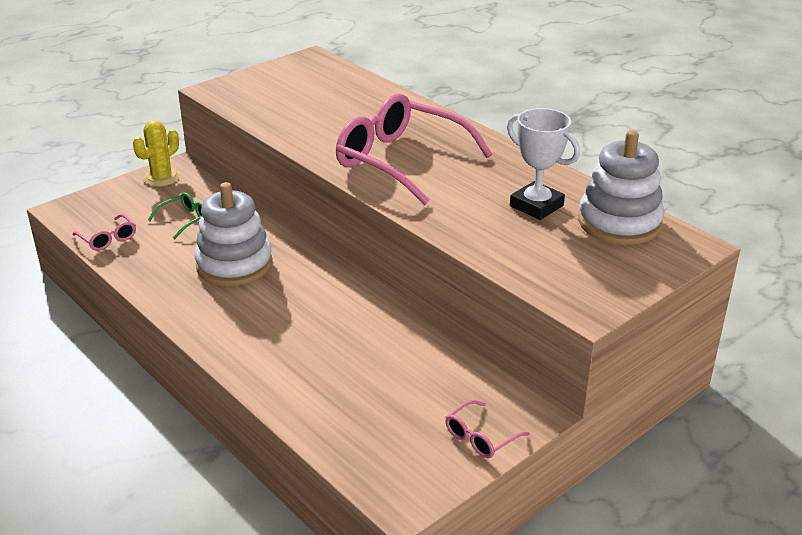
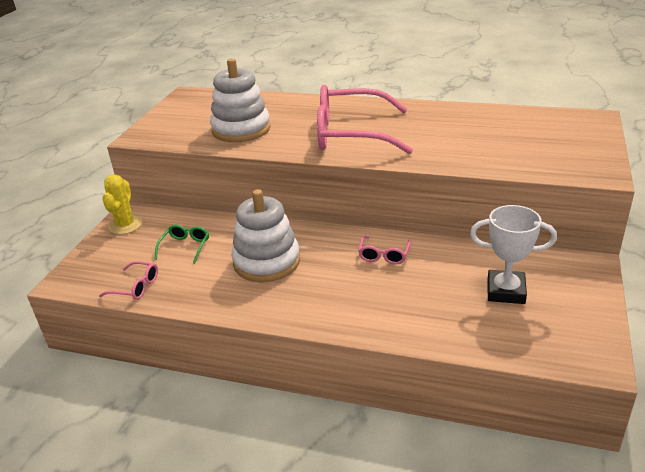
camera: 30 degrees left, 0 degrees up
(481, 437) = (583, 295): pink glasses -> pink glasses (384, 255)
(536, 206) = (477, 129): white trophy -> white trophy (505, 291)
(619, 223) = (538, 121): white stacking toy -> white stacking toy (241, 129)

